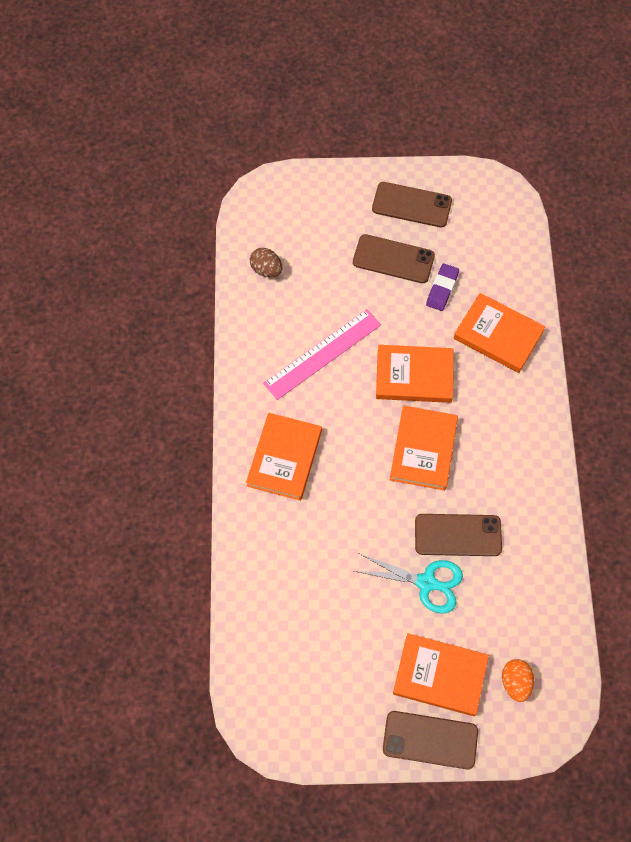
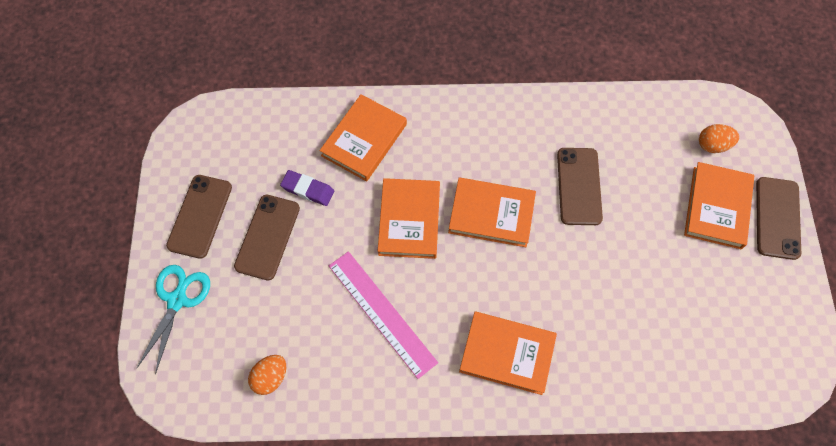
camera: 90 degrees left, 0 degrees up
(266, 270) = (270, 377): brown egg -> orange egg
(426, 582) = (629, 216): turquoise scissors -> turquoise scissors (177, 300)

